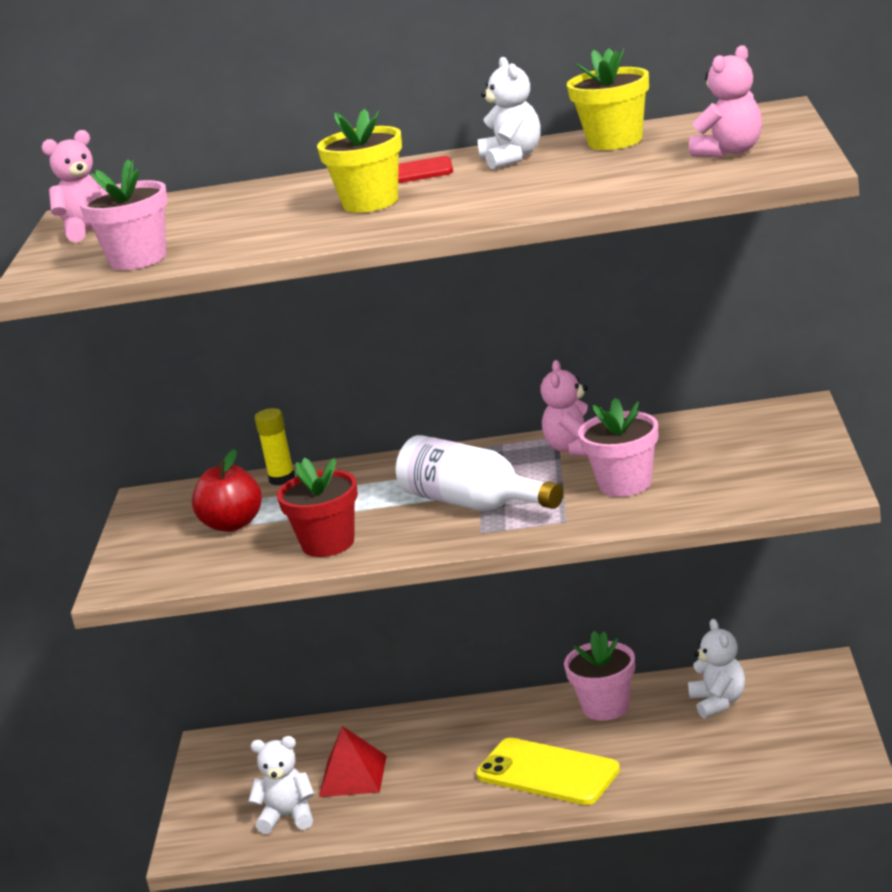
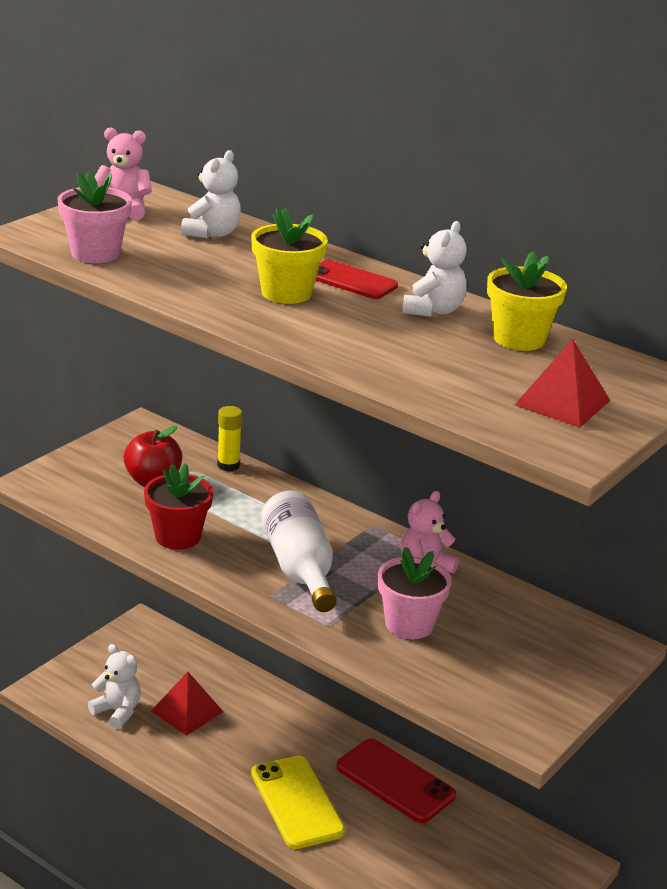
camera: 30 degrees right, 5 degrees up
(606, 707) = (395, 781): pink flower pot -> red phone
(718, 702) = (471, 836): white teddy bear -> white teddy bear (212, 233)
(731, 151) = (562, 402): pink teddy bear -> red pyramid

